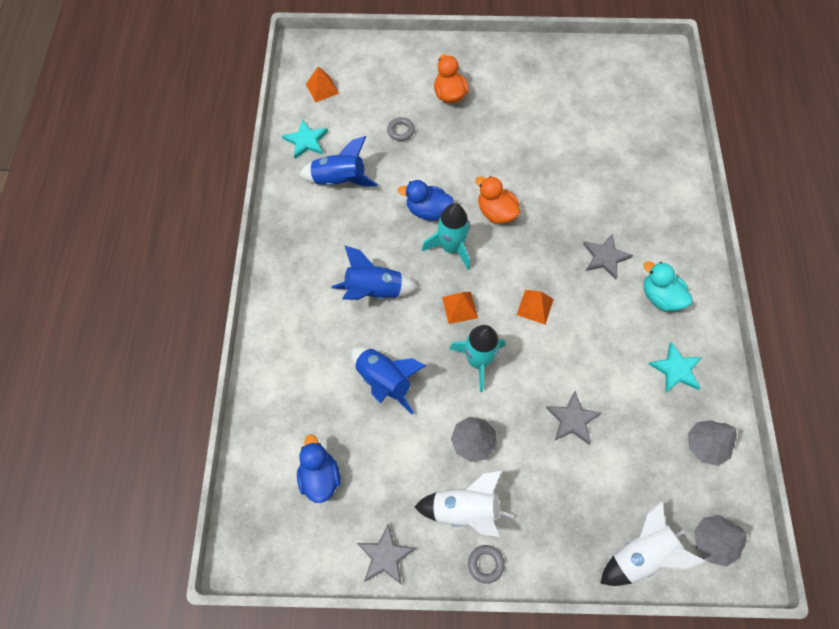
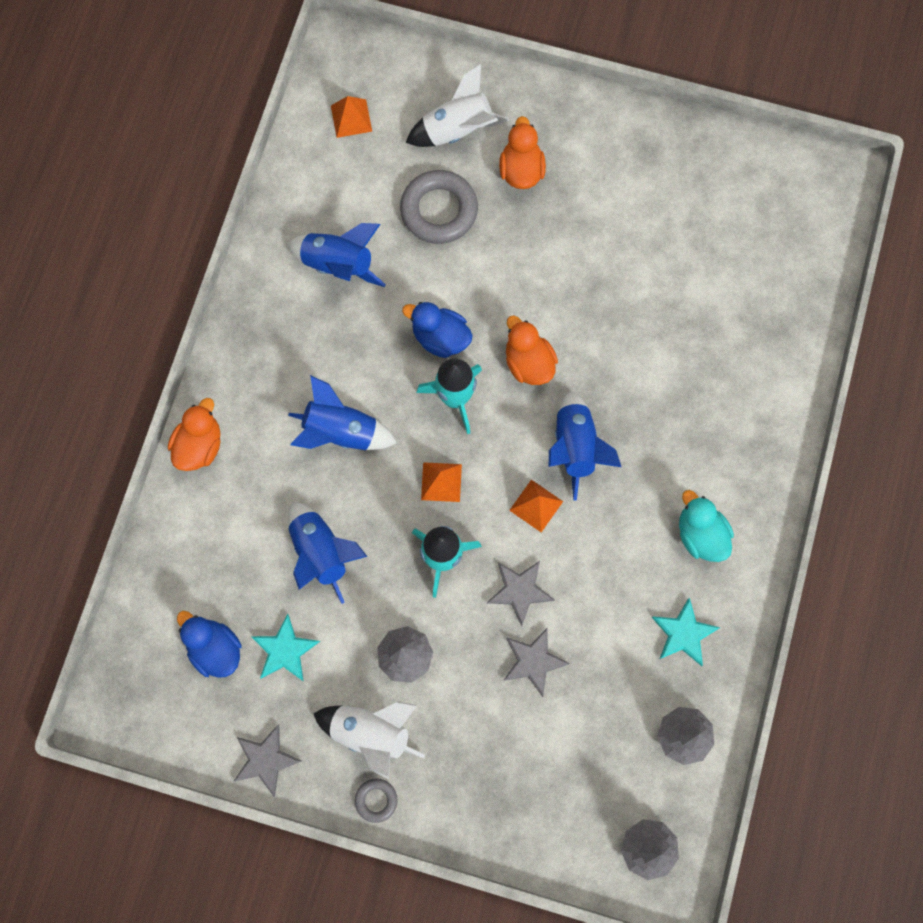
camera: 15 degrees right, 10 degrees up
(269, 326) = (200, 445): none -> orange duck
(306, 141) = (309, 194): turquoise star -> turquoise star (285, 650)
(320, 476) = (215, 648): blue duck -> blue duck turned 45 degrees counterclockwise
(401, 131) = (439, 210): grey ring -> grey ring, size x2.04
(549, 260) = (575, 447): none -> blue rocket
(605, 257) = (649, 462): grey star -> grey star (520, 591)
(640, 554) = (557, 838): white rocket -> white rocket (457, 130)

